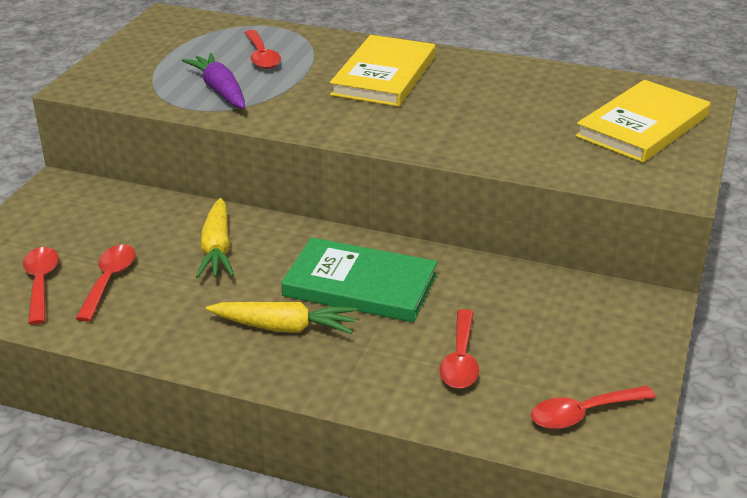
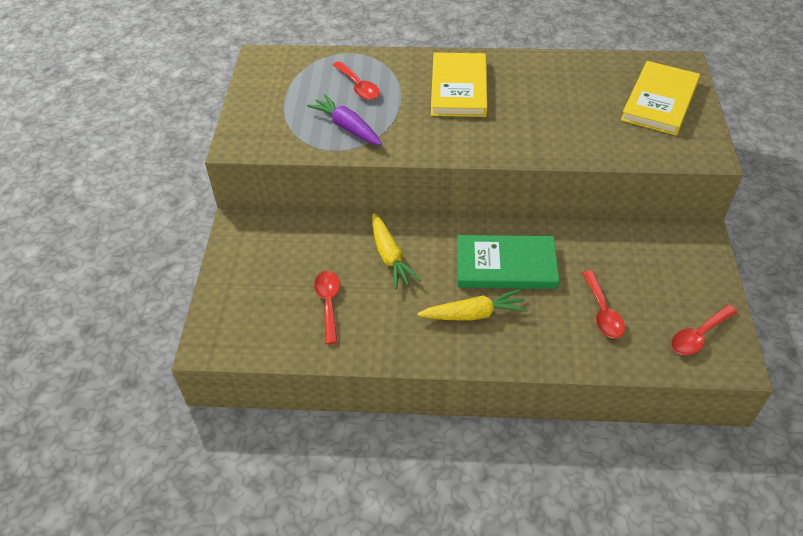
camera: 15 degrees left, 15 degrees up
(41, 283) = (280, 318): red spoon -> none

